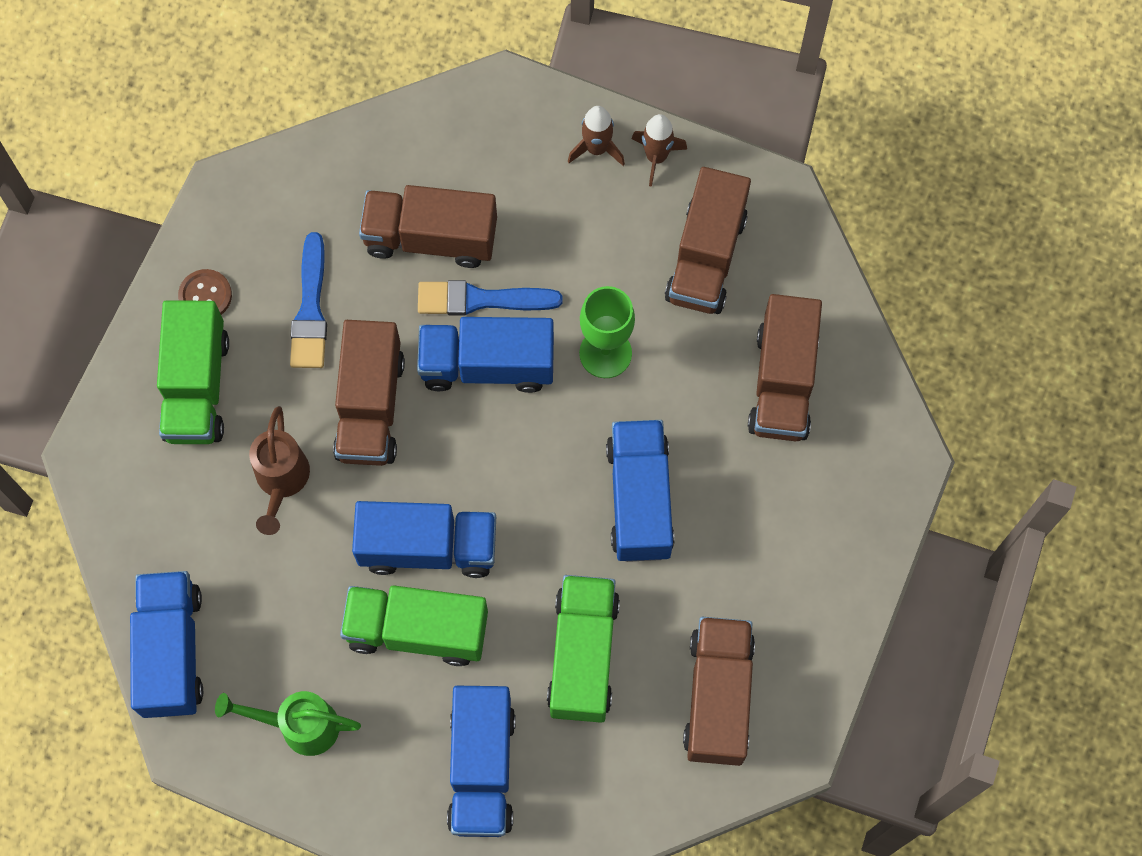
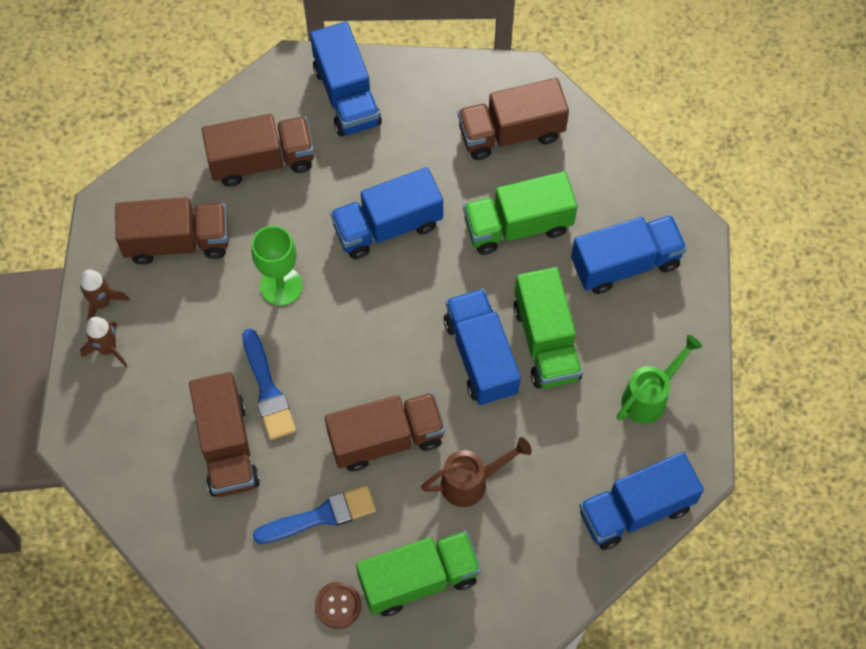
camera: 110 degrees left, 5 degrees down
(299, 725) = (650, 396): green watering can -> green watering can turned 120 degrees counterclockwise
(487, 365) = (320, 366): blue truck -> blue truck (346, 96)

